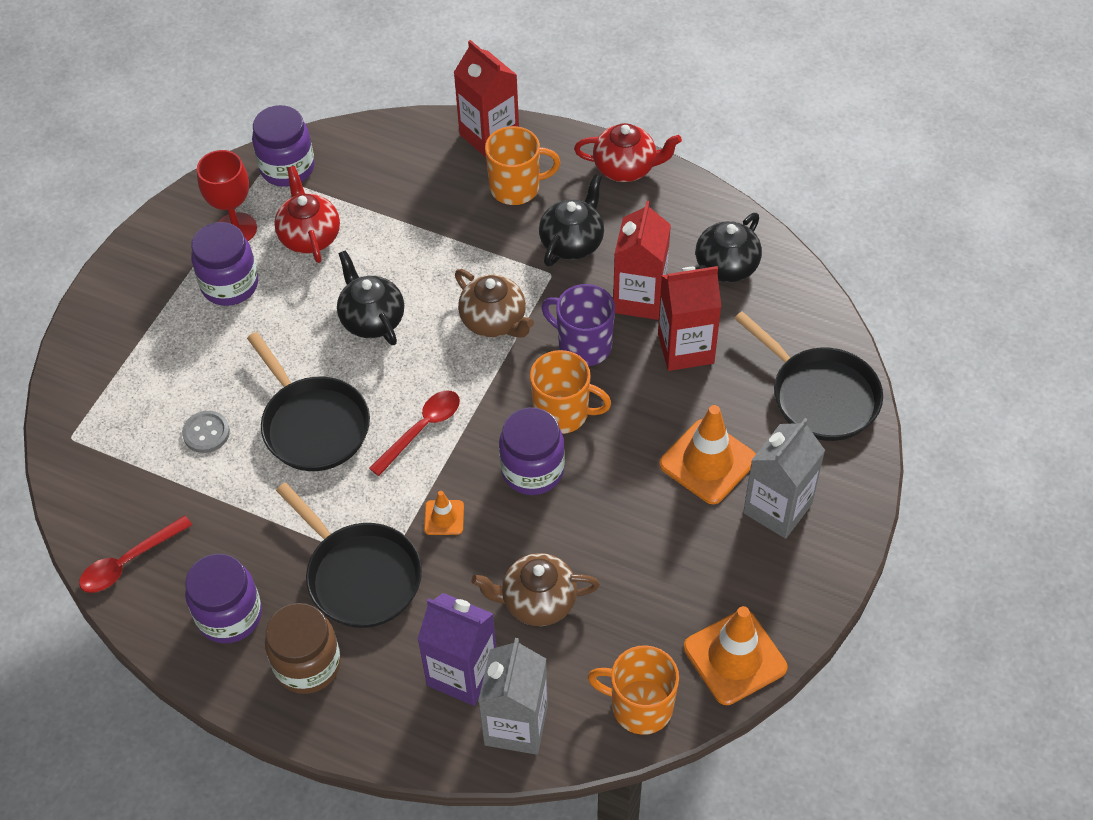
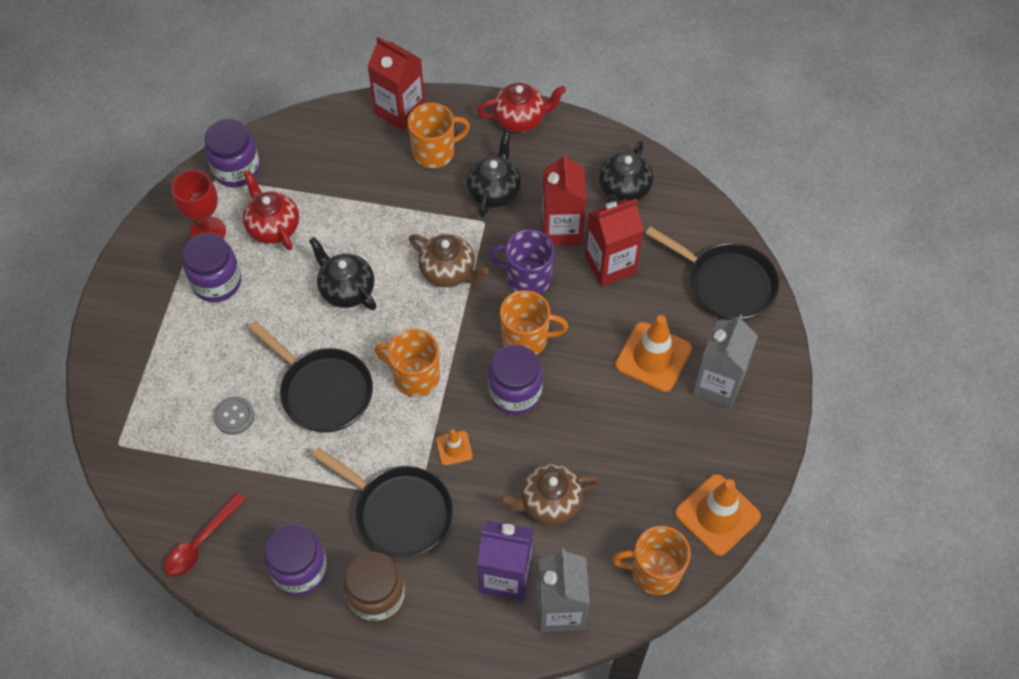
camera: 15 degrees left, 5 degrees up
(421, 429) = (414, 376): red spoon -> orange mug

